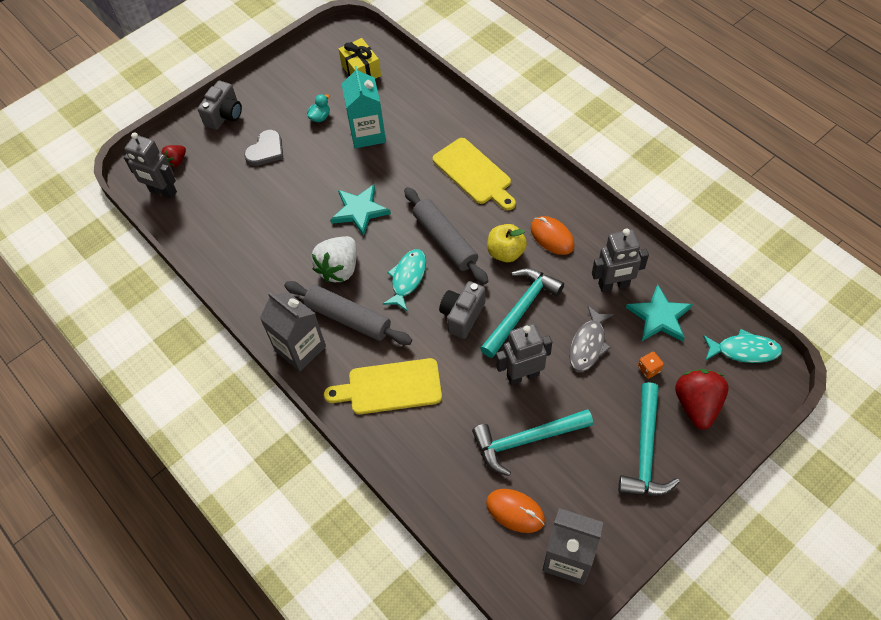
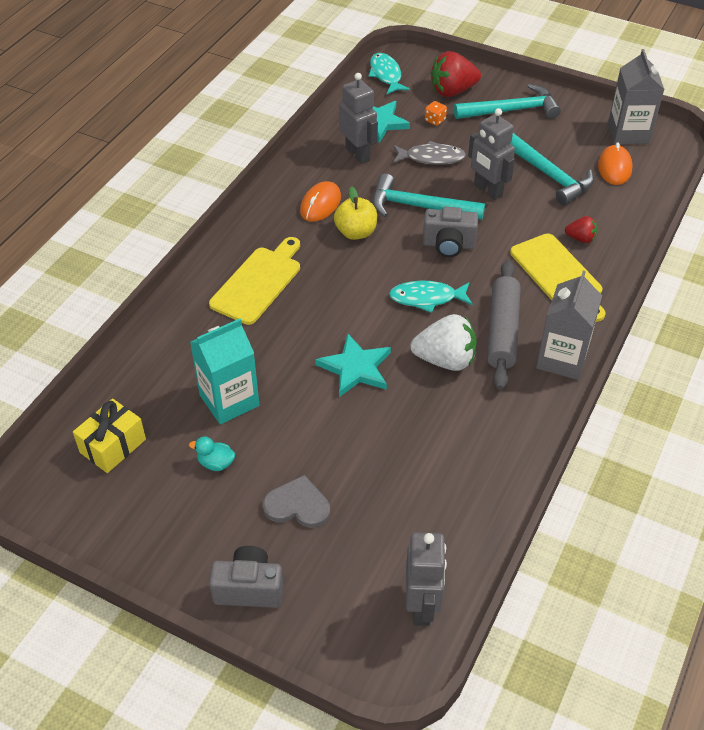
camera: 115 degrees left, 10 degrees down
(176, 161) = (360, 615): red strawberry -> red strawberry (580, 238)
(445, 240) = (363, 282): grey rolling pin -> none

